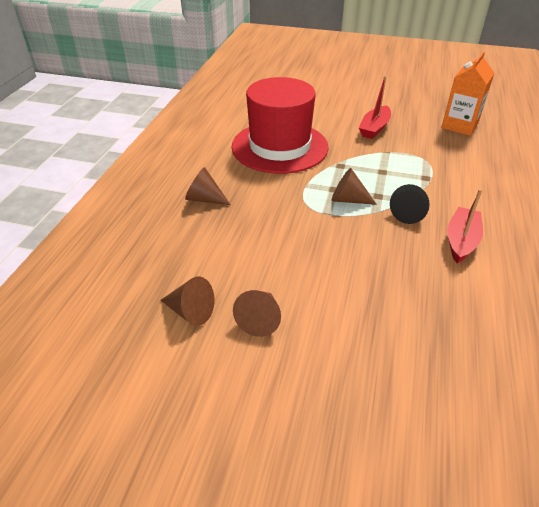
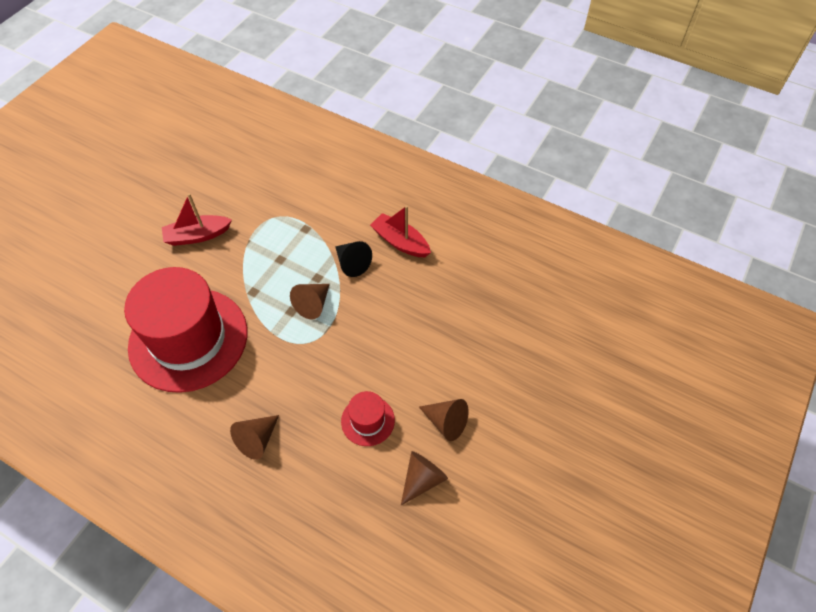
camera: 75 degrees left, 15 degrees up
(242, 259) = (368, 420): none -> red hat
(374, 128) = (197, 236): red boat -> red boat turned 120 degrees clockwise
(459, 126) = (231, 162): orange carton -> none

